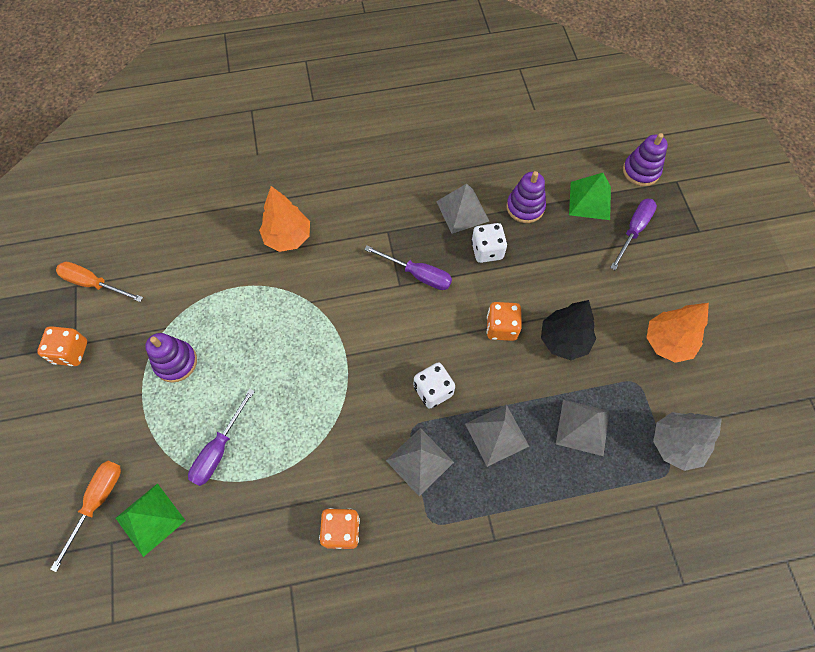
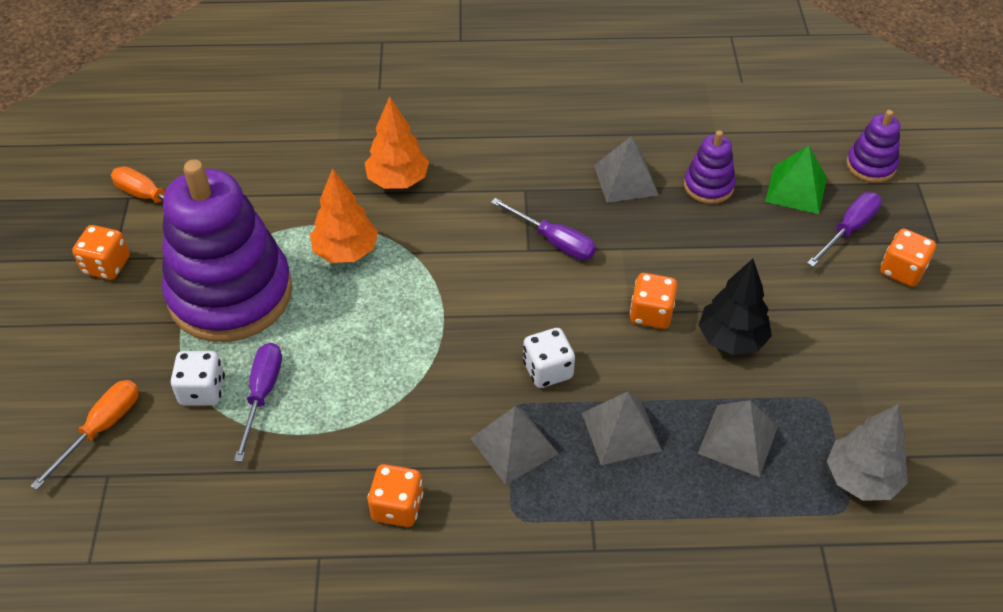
camera: 10 degrees right, 15 degrees down
(150, 519) = (161, 457): green pyramid -> none
(176, 362) = (230, 294): purple stacking toy -> purple stacking toy, size x2.28
(219, 449) = (262, 395): purple screwdriver -> purple screwdriver turned 150 degrees clockwise
(487, 250) = (649, 227): white dice -> white dice (202, 390)
(667, 343) = (871, 361): orange tree -> orange tree (346, 251)
(677, 260) = (902, 271): none -> orange dice

